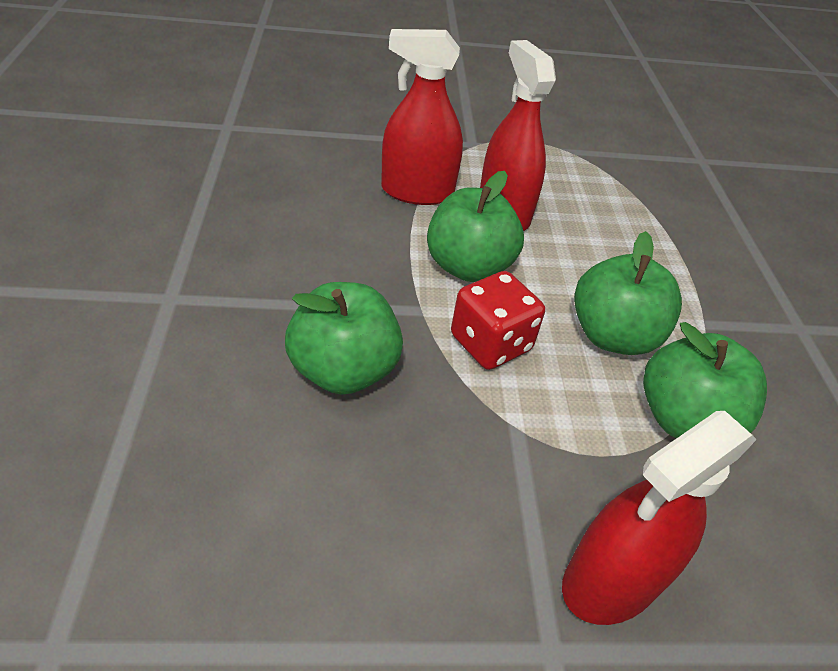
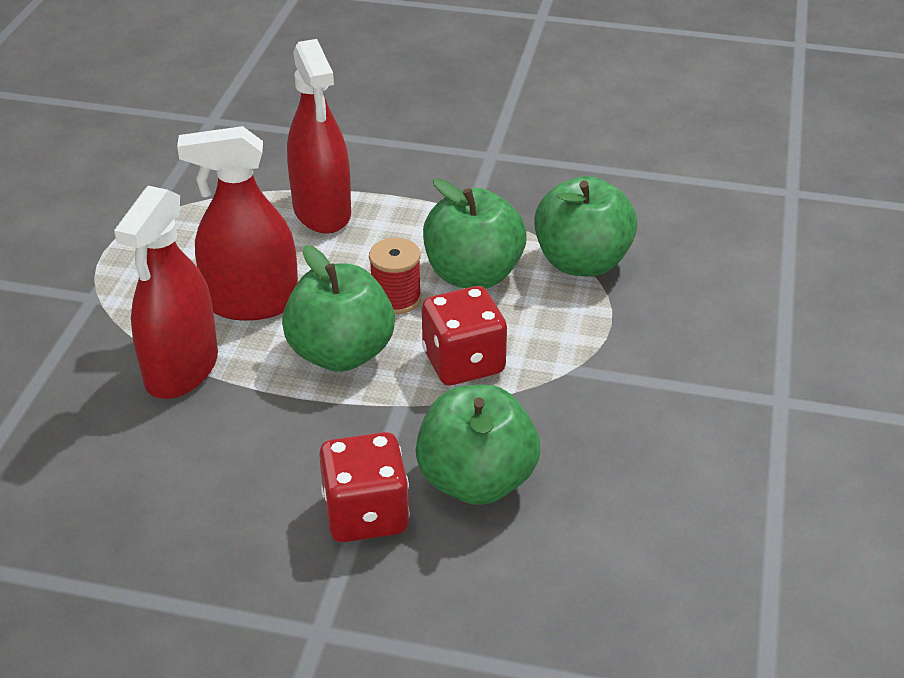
camera: 70 degrees left, 5 degrees down
(291, 306) = (366, 514): none -> red dice
(551, 289) = (396, 298): none -> red spool
(611, 580) = (727, 352): red spray bottle -> red spray bottle (322, 211)

